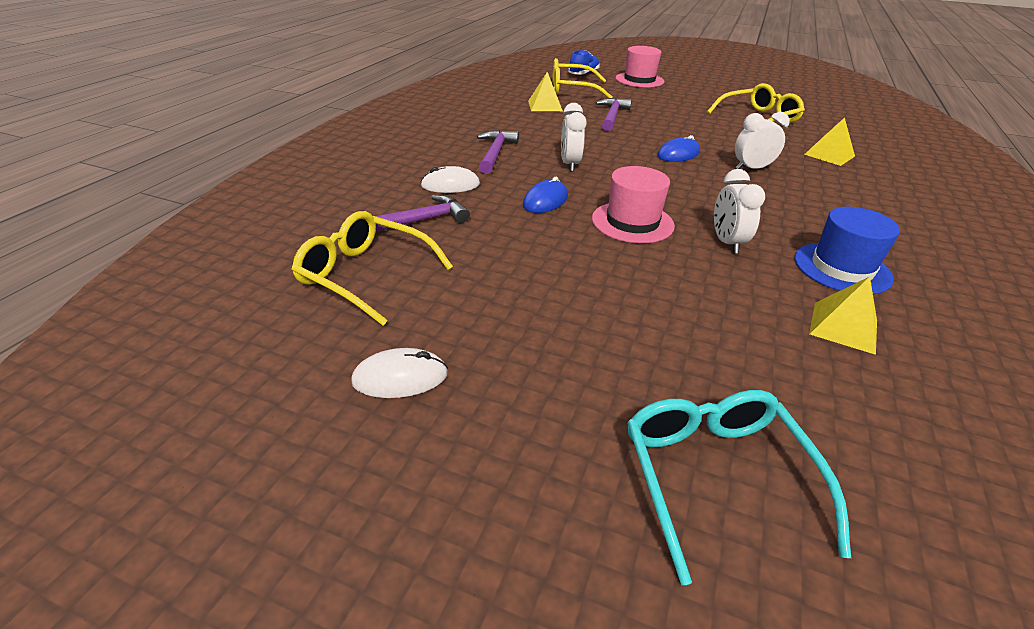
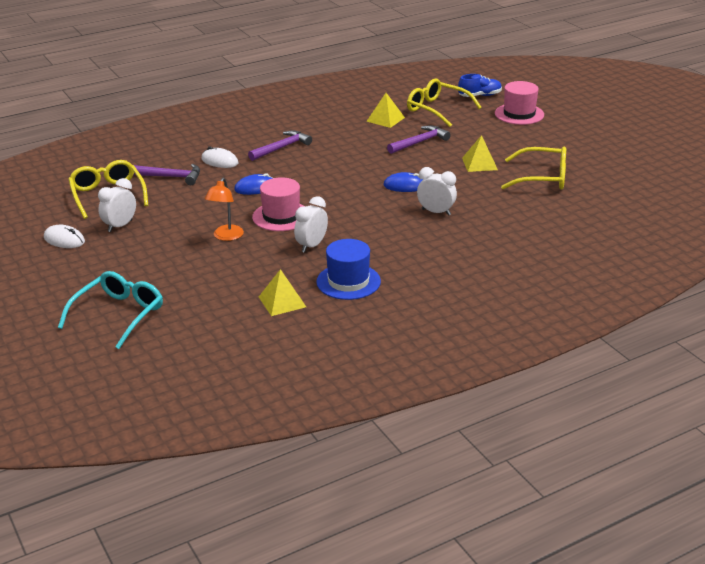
camera: 40 degrees right, 5 degrees down
(570, 164) = (314, 170): white clock -> white clock (120, 226)
(621, 270) = (226, 236): none -> orange lamp
(829, 155) = (526, 223): yellow pyramid -> yellow pyramid (479, 163)

